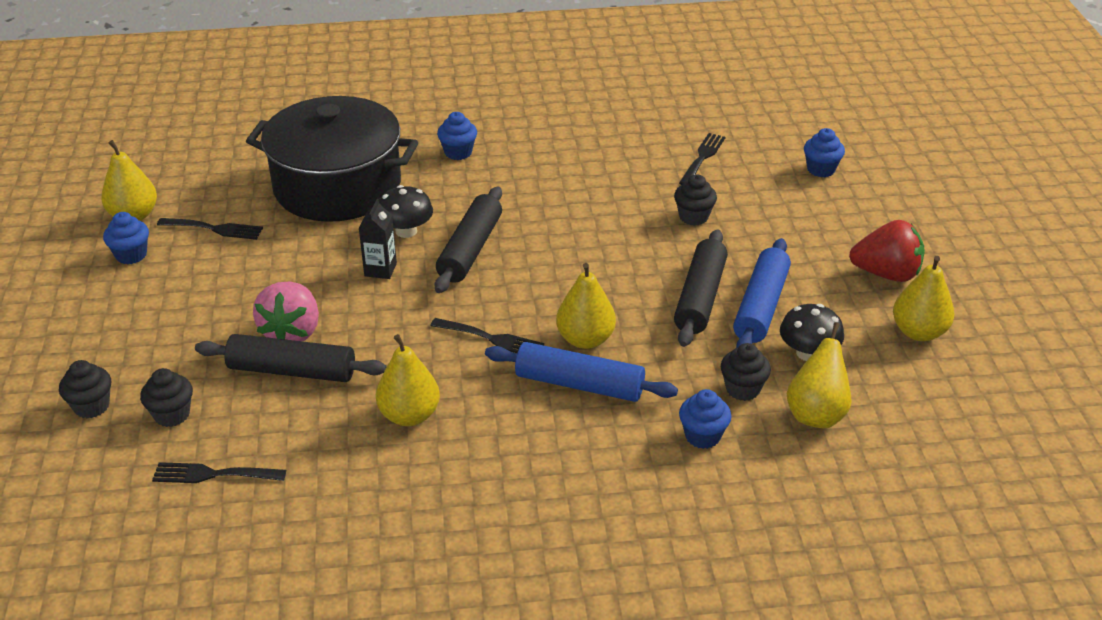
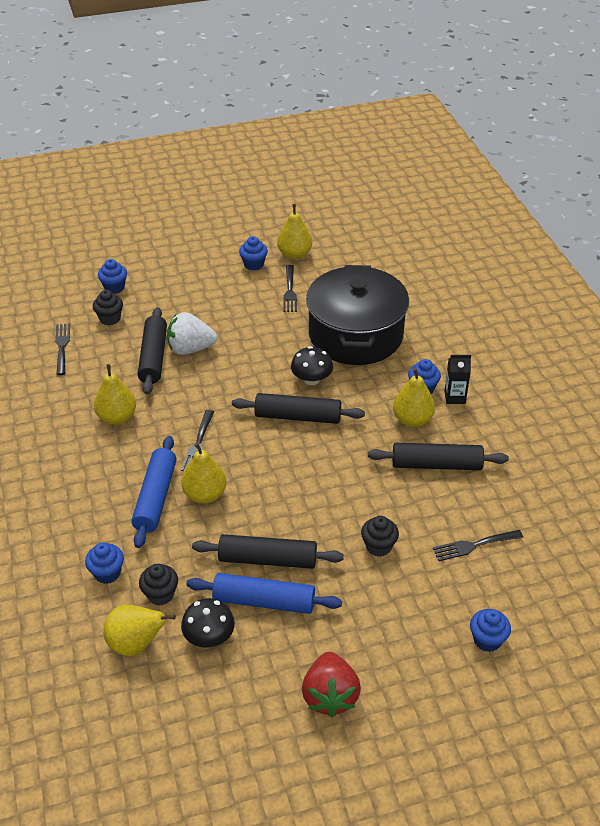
camera: 80 degrees right, 5 degrees up
(91, 406) = (114, 287): black cupcake -> blue cupcake
(292, 332) = (190, 349): pink strawberry -> white strawberry
(380, 269) = (263, 375): black carton -> black carton (454, 397)
(582, 162) = (436, 464): none -> black rolling pin
(702, 157) = (474, 545): black fork -> black fork turned 150 degrees clockwise
(918, 332) = (249, 720): yellow pear -> yellow pear (412, 420)

